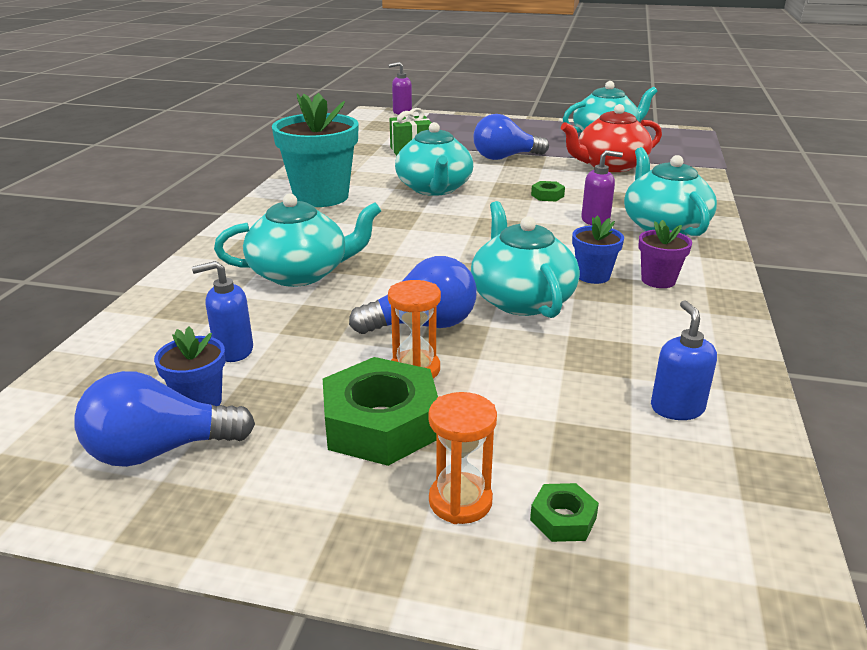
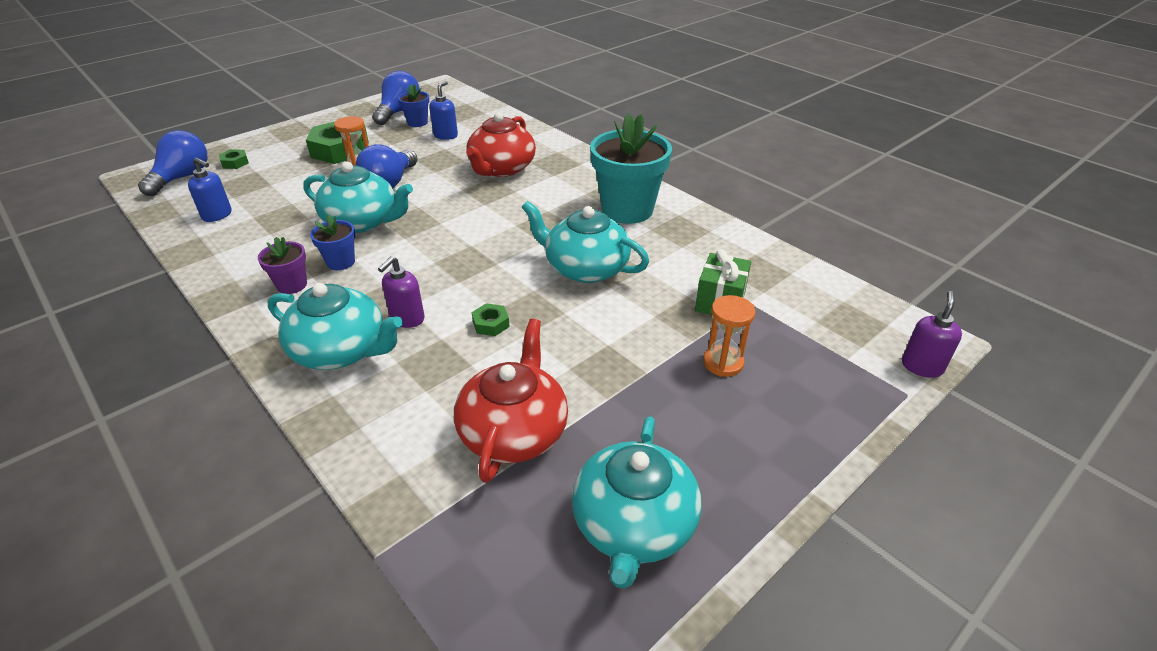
camera: 125 degrees right, 10 degrees up
(300, 273) = (501, 168): turquoise teapot -> red teapot
(460, 501) = (277, 150): orange hourglass -> orange hourglass (723, 363)
(505, 157) = (631, 358): blue light bulb -> blue light bulb (182, 178)

